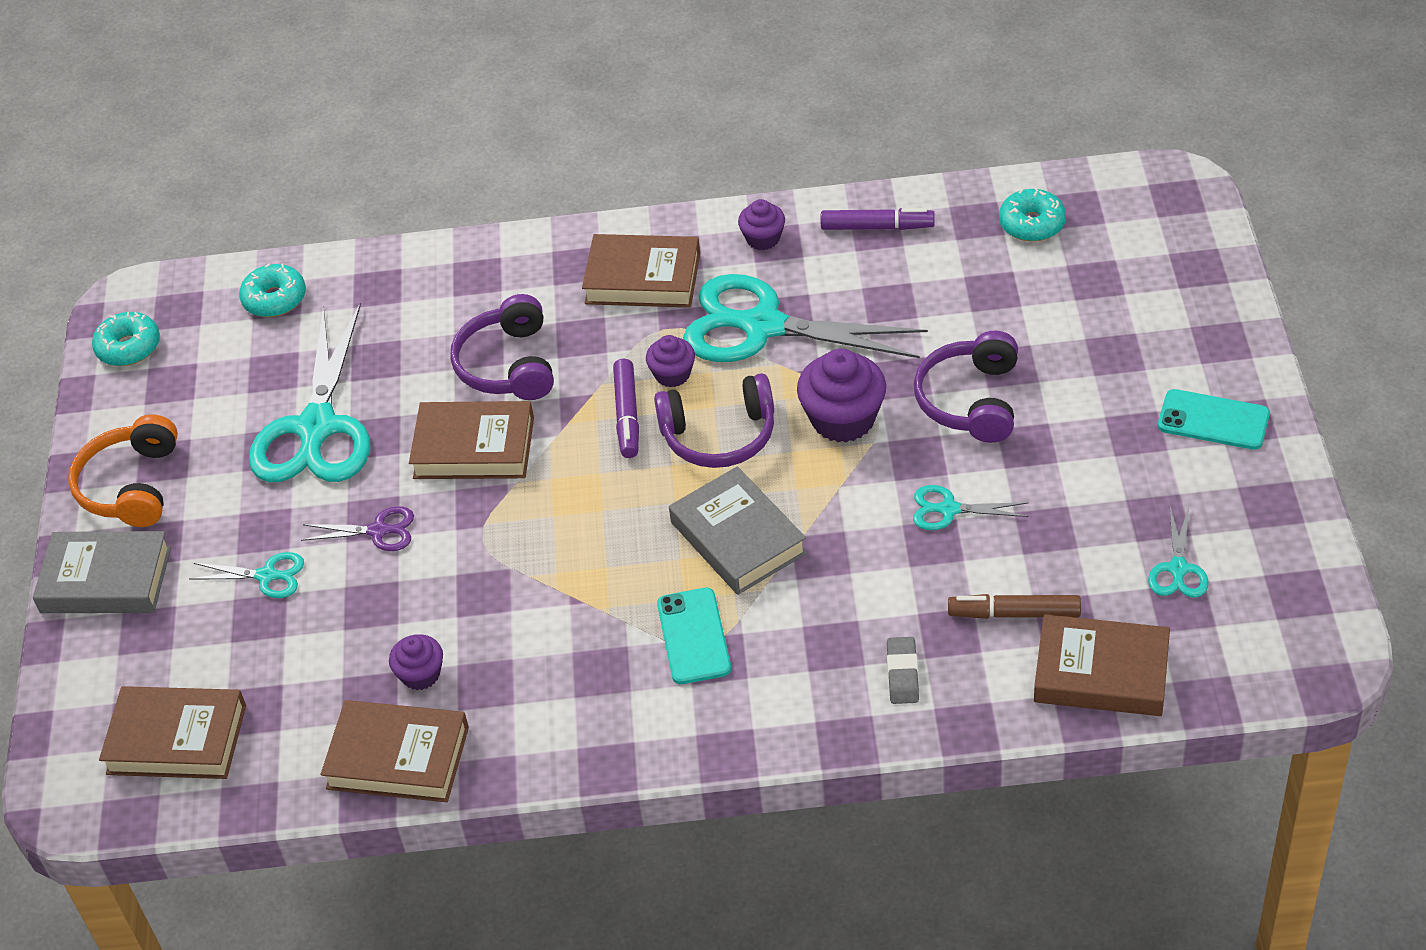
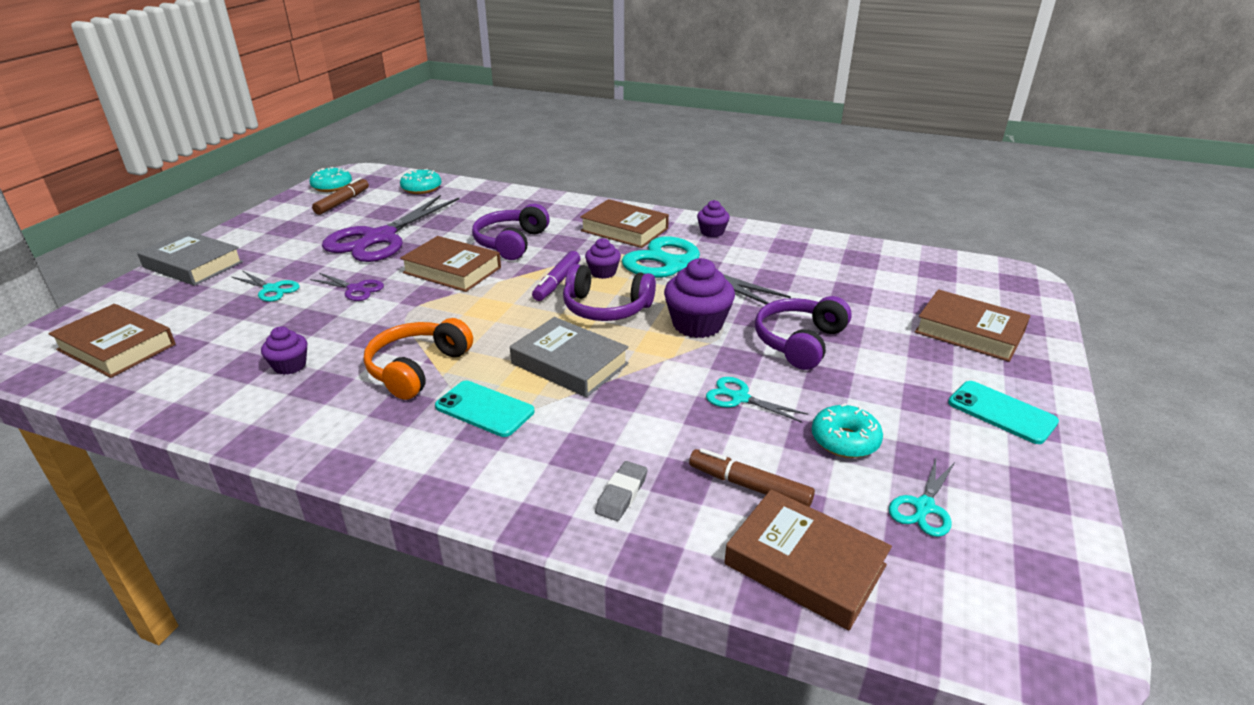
camera: 20 degrees right, 15 degrees down
(131, 486) = (260, 233): orange headphones -> orange headphones (417, 368)
(183, 375) = (343, 202): none -> brown marker
(316, 428) = (379, 238): turquoise scissors -> purple scissors
(398, 758) = (217, 406): brown book -> brown book (969, 332)
(693, 636) = (484, 409): turquoise phone -> turquoise phone turned 75 degrees counterclockwise
(738, 537) = (570, 363): grey book -> grey book turned 45 degrees counterclockwise
(877, 227) = (789, 245): purple marker -> none
(1032, 224) = (900, 269): turquoise donut -> turquoise donut (845, 440)

